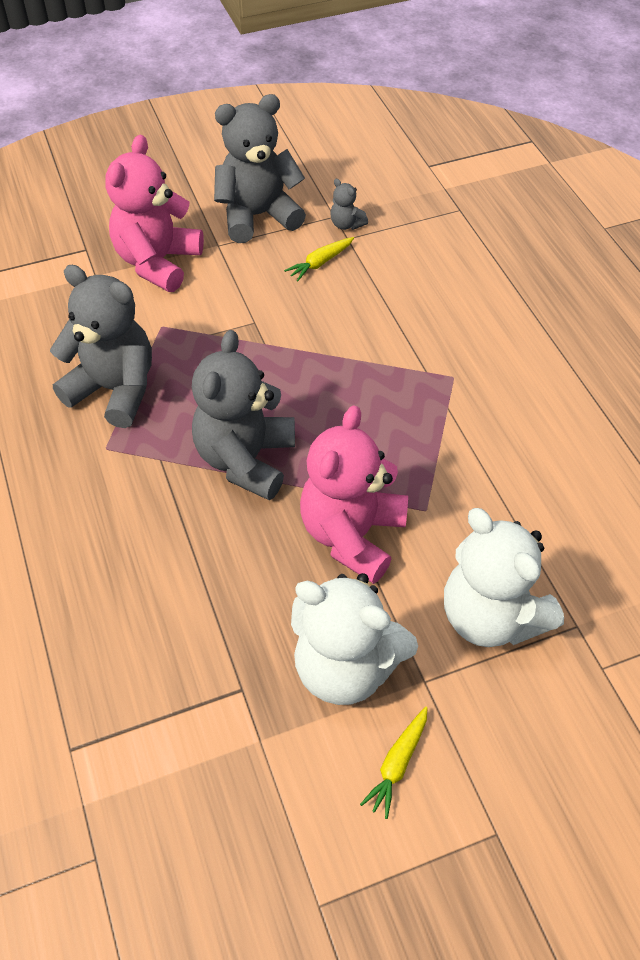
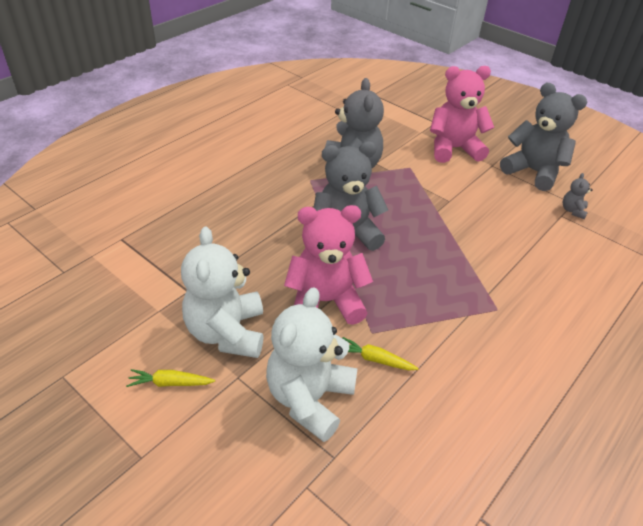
camera: 60 degrees right, 10 degrees down
(320, 263) = (526, 211): yellow carrot -> yellow carrot (375, 359)

